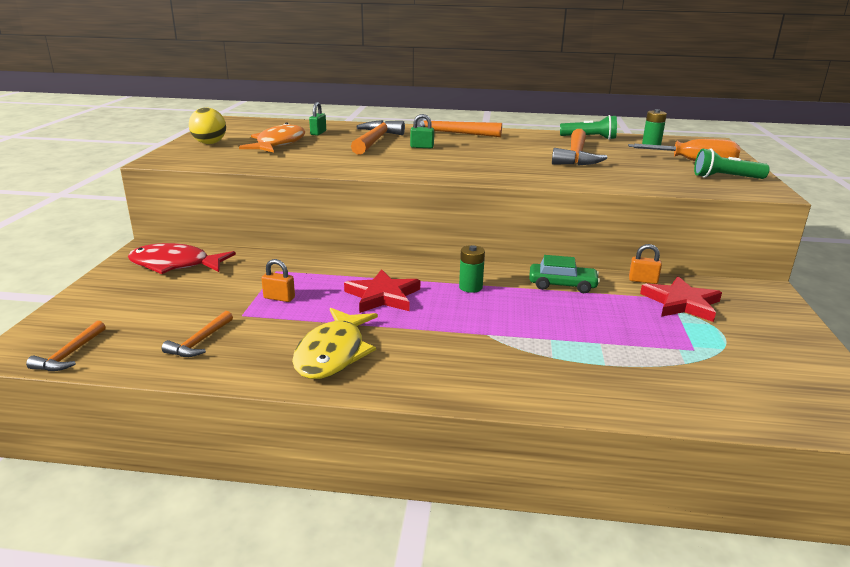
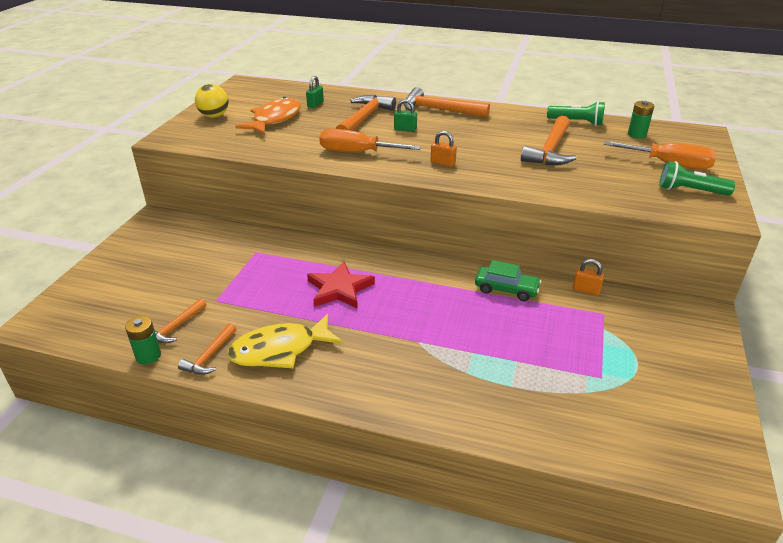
camera: 10 degrees right, 10 degrees up
(70, 355) = (74, 331): orange hammer -> orange hammer (210, 356)
(175, 265) = (173, 239): red fish -> none
(279, 298) = (251, 284): orange padlock -> orange padlock (443, 163)
(333, 353) = (280, 350): yellow fish -> yellow fish turned 45 degrees clockwise
(379, 164) = (357, 152): none -> orange screwdriver
(470, 287) = (420, 285): green battery -> green battery (148, 356)
(681, 303) = (612, 321): red star -> none

